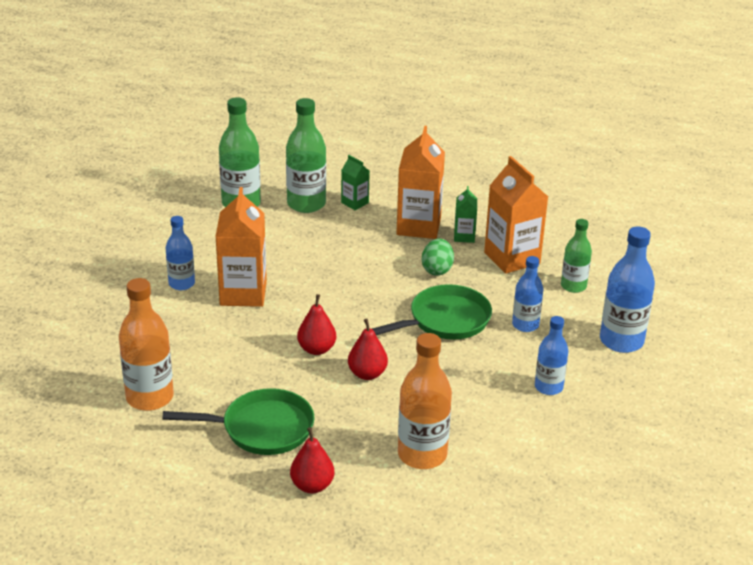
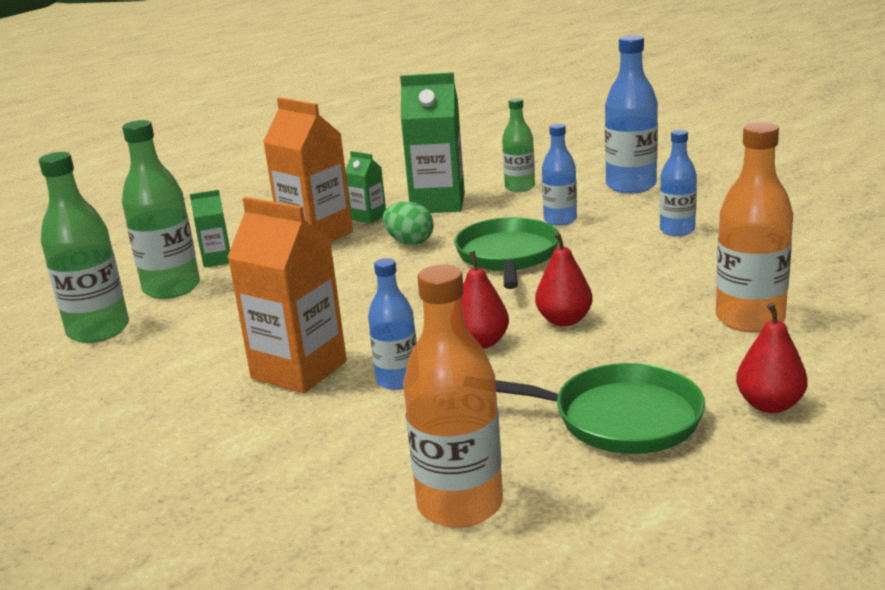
camera: 55 degrees left, 10 degrees down
(181, 284) = (212, 415): blue bottle -> blue bottle (398, 380)
(261, 428) = (617, 418): green pan -> green pan turned 75 degrees clockwise
(512, 258) = (438, 203): orange carton -> green carton

